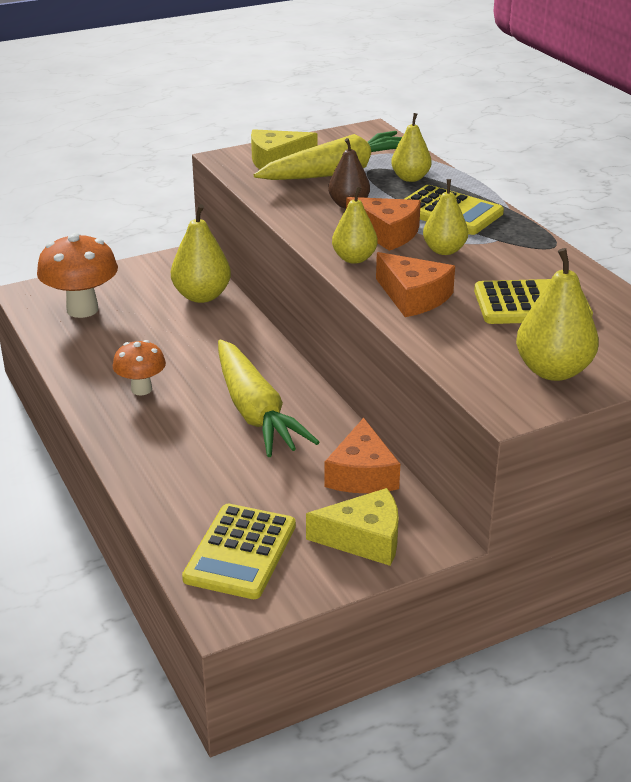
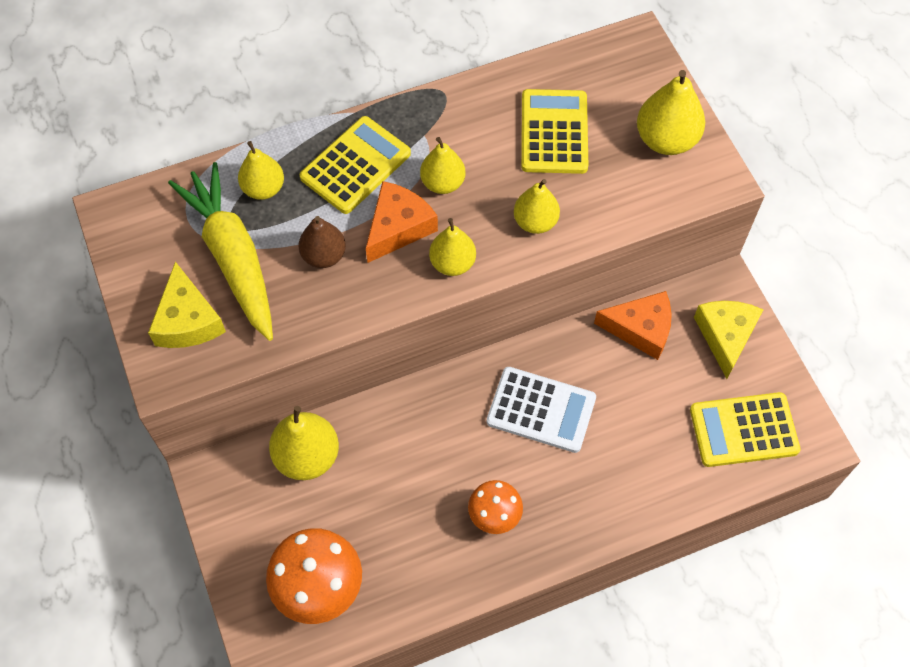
camera: 85 degrees left, 30 degrees up
(240, 552) = (743, 430): yellow calculator -> yellow calculator turned 150 degrees clockwise
(255, 411) = (541, 410): yellow carrot -> white calculator
(413, 297) = (535, 222): orange cheese -> yellow pear

